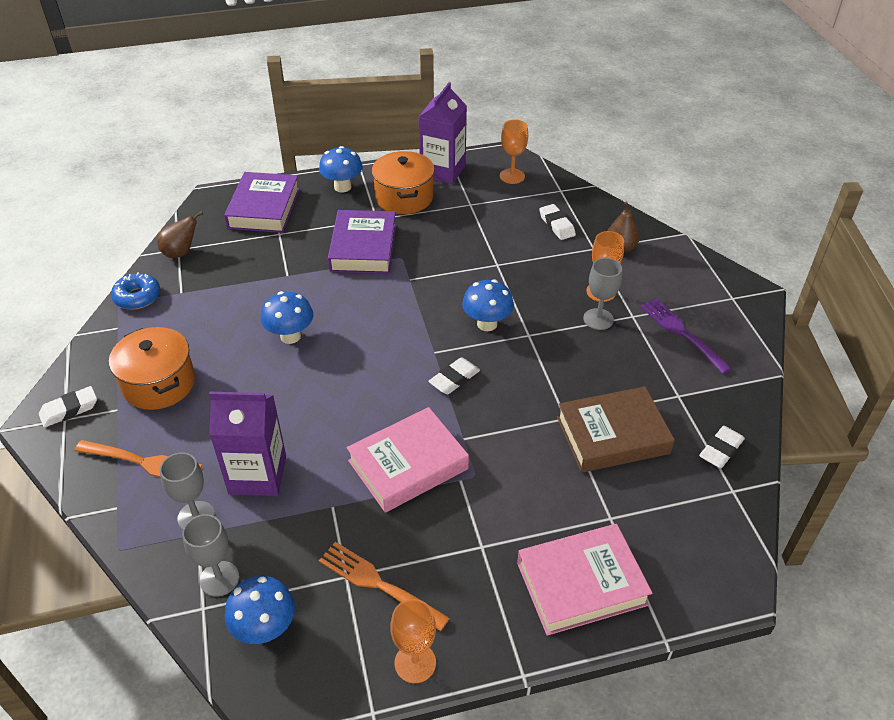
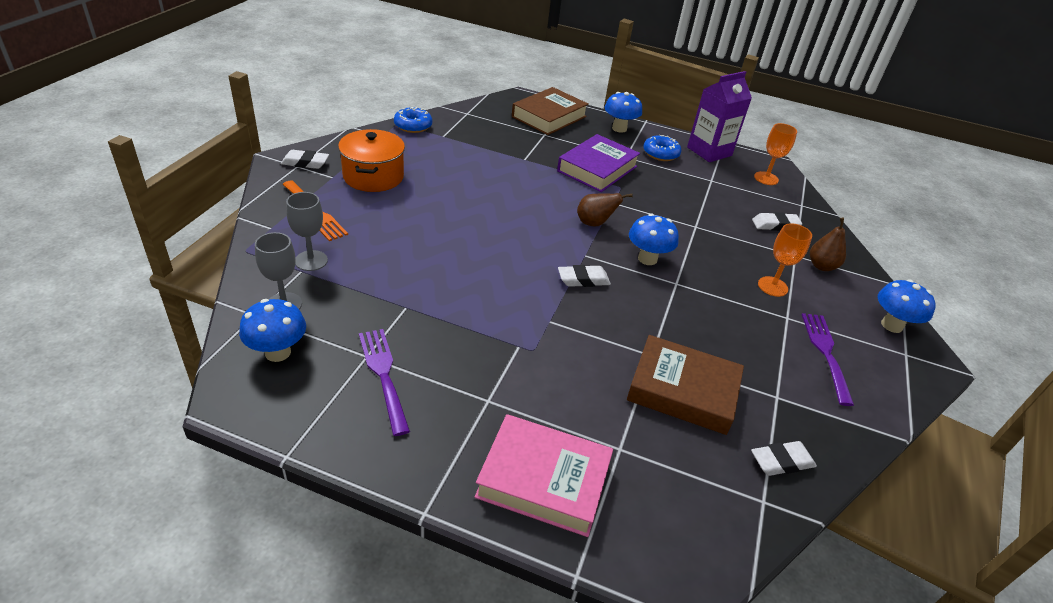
camera: 30 degrees right, 5 degrees down
(181, 252) = (466, 116): brown pear -> brown pear (594, 223)
(257, 475) = (377, 259): purple carton -> none
(264, 208) = (549, 117): purple book -> brown book
(290, 336) = (488, 193): blue mushroom -> blue mushroom (891, 325)
(378, 584) = (384, 375): orange fork -> purple fork
(404, 197) = (660, 154): orange pot -> blue donut
(408, 465) = (488, 313): pink book -> none
(415, 663) = (352, 444): orange goblet -> none
(556, 225) = (775, 225): white eraser -> white eraser turned 75 degrees clockwise
(598, 319) = (751, 303): grey goblet -> none

